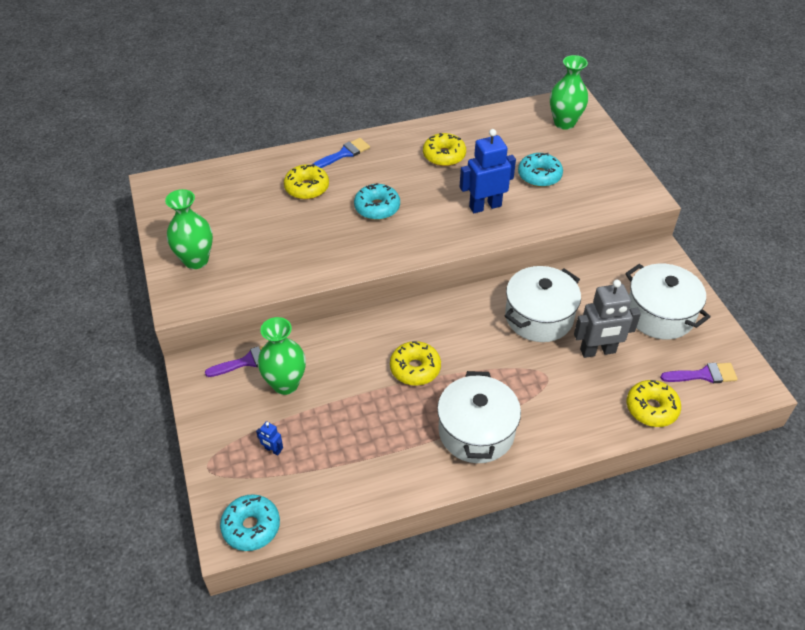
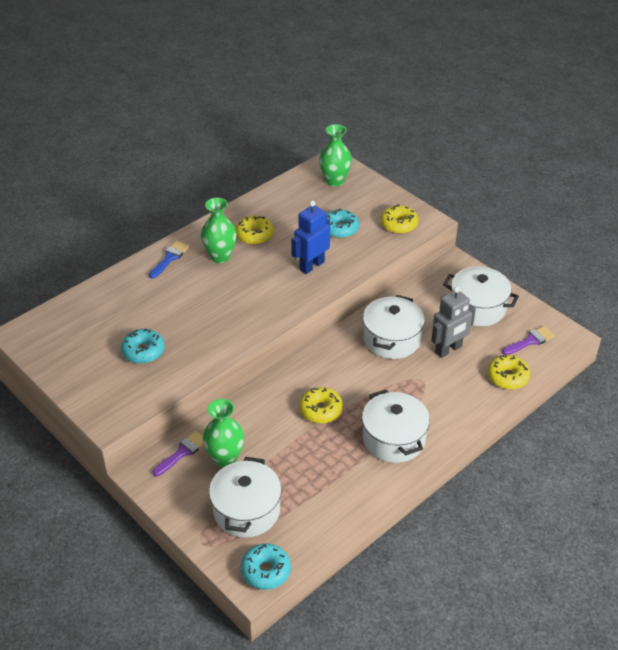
camera: 25 degrees left, 5 degrees down
(196, 260) = (99, 384): green vase -> green vase (220, 256)
(272, 450) = (246, 510): blue robot -> white pot
(307, 188) = (156, 296): yellow donut -> yellow donut (399, 224)
(377, 208) = (226, 294): turquoise donut -> turquoise donut (143, 351)

